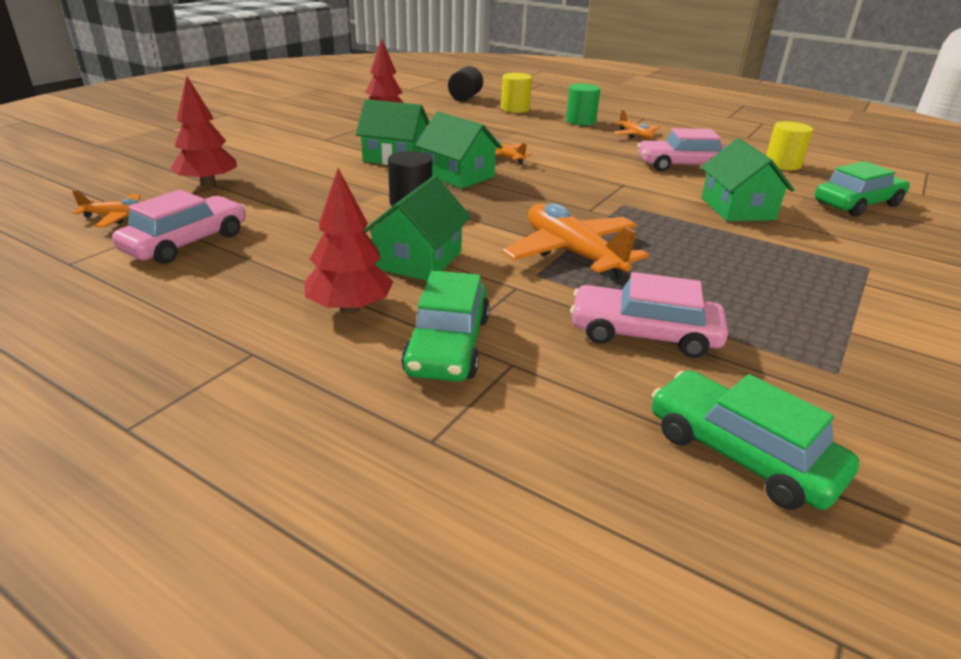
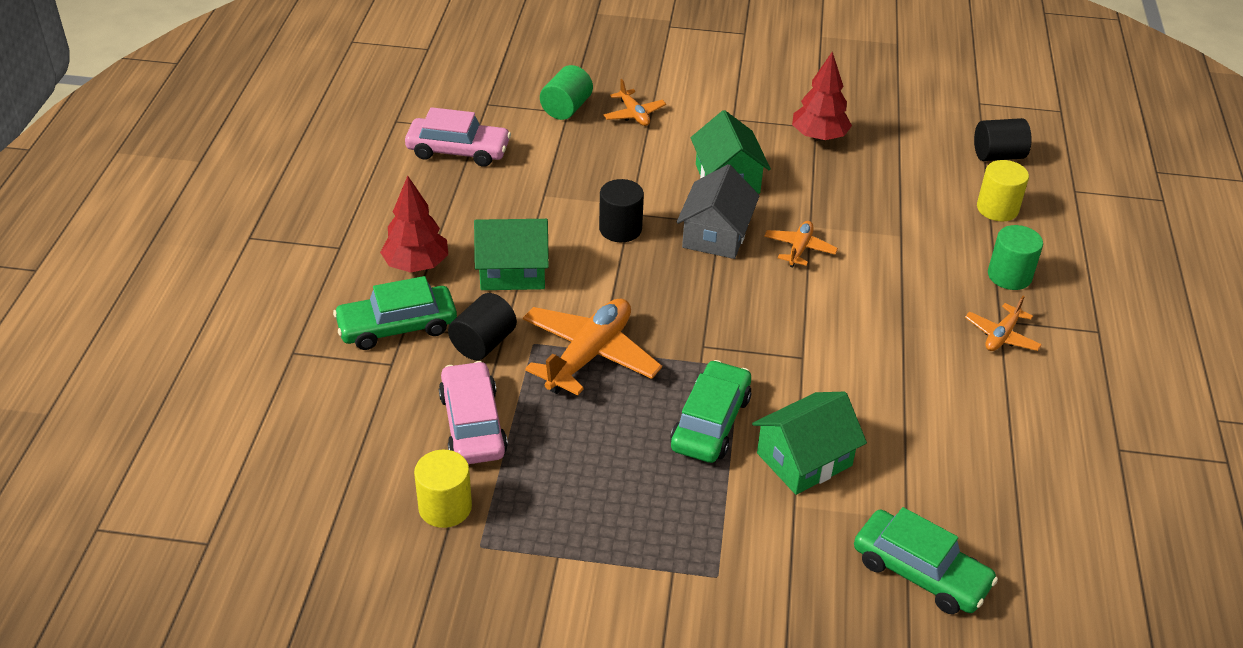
camera: 65 degrees right, 10 degrees up
(119, 217) = (473, 102): orange plane -> orange plane (634, 114)
(208, 184) = (566, 108): red tree -> green cylinder
(458, 175) = (715, 235): green house -> grey house
(517, 299) = (483, 343): none -> black cylinder
(682, 165) = (916, 396): pink car -> none
(741, 454) = (345, 493): green car -> green car (710, 422)
(782, 164) = (1020, 493): yellow cylinder -> yellow cylinder (445, 507)

